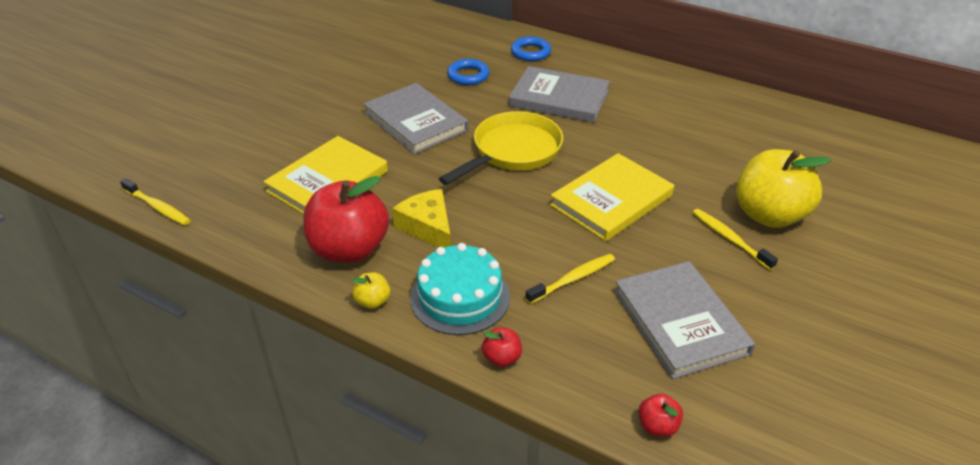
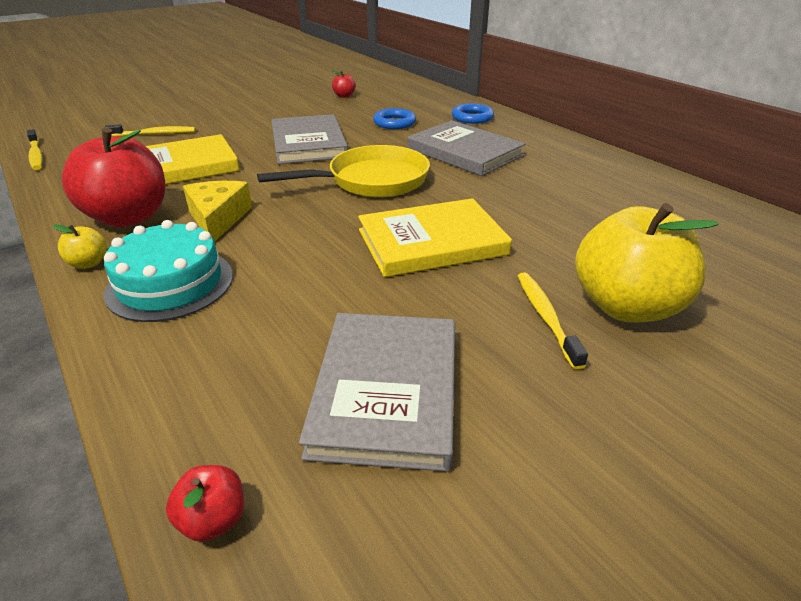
camera: 25 degrees right, 5 degrees down
(502, 358) = (134, 356): red apple -> red apple (344, 96)
(573, 279) = (306, 302): yellow toothbrush -> yellow toothbrush (154, 134)

